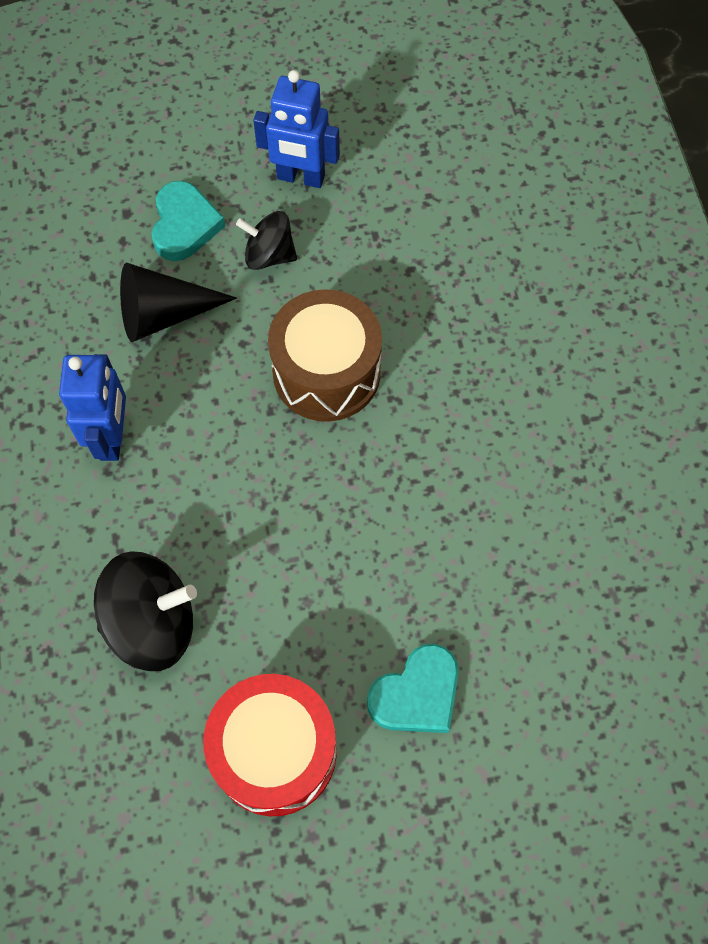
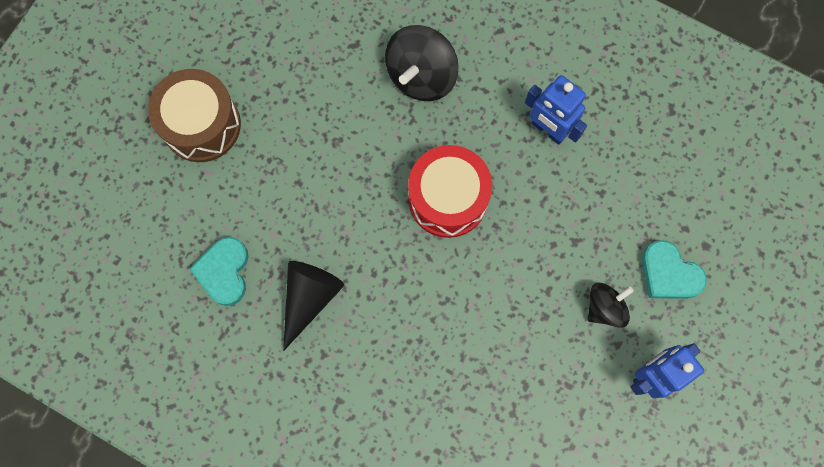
camera: 130 degrees right, 10 degrees up
(163, 315) = (610, 214): black cone -> black cone (309, 298)
(275, 752) = (305, 85): red drum -> red drum (448, 199)
(326, 372) = (494, 276): brown drum -> brown drum (201, 125)
(416, 694) = (272, 173): turquoise heart -> turquoise heart (224, 272)

